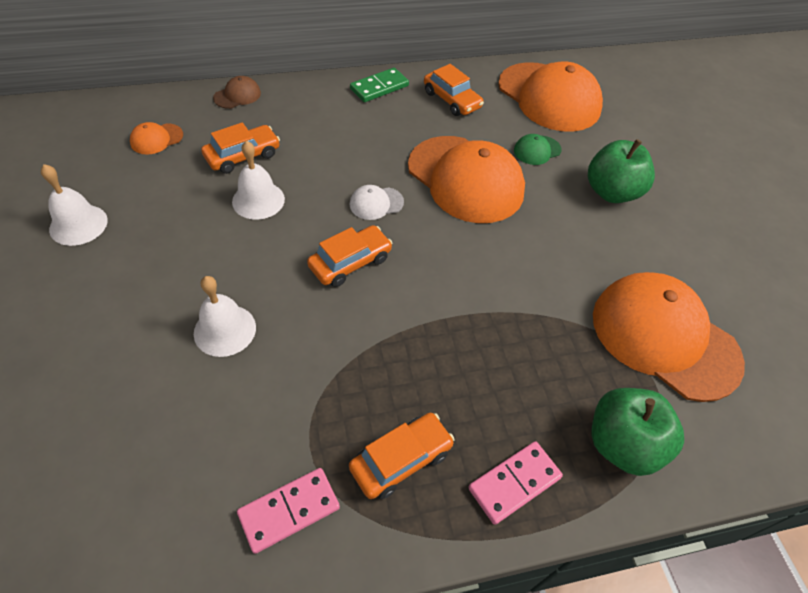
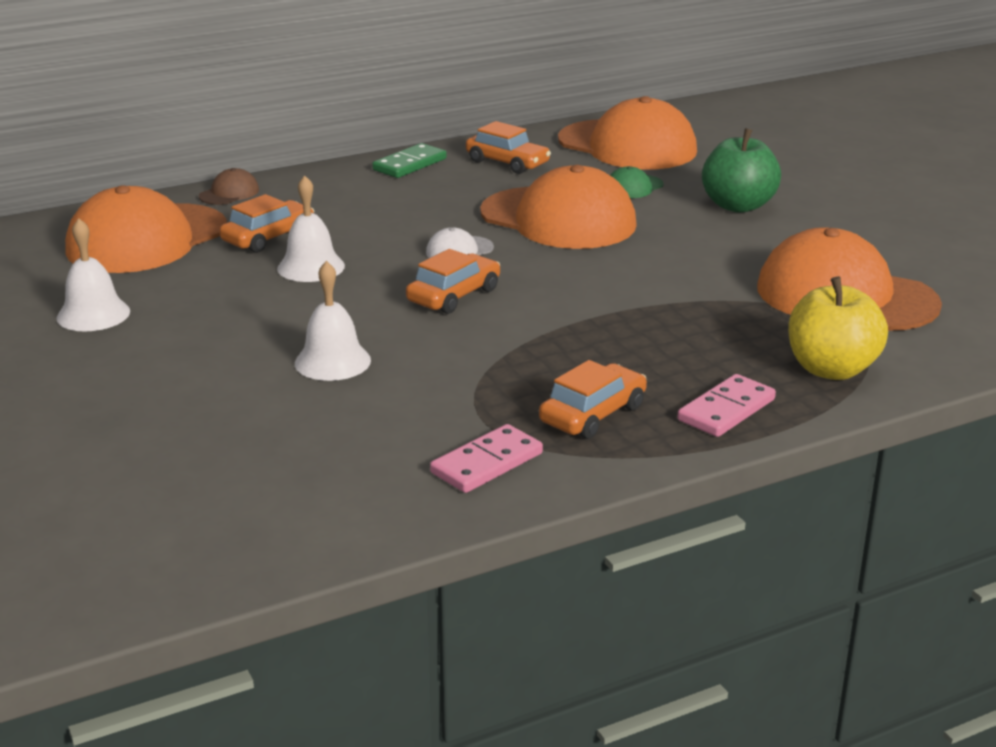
camera: 10 degrees left, 25 degrees down
(156, 139) = (147, 239): orange cap -> orange cap, size x2.42
(622, 444) = (831, 369): green apple -> yellow apple

